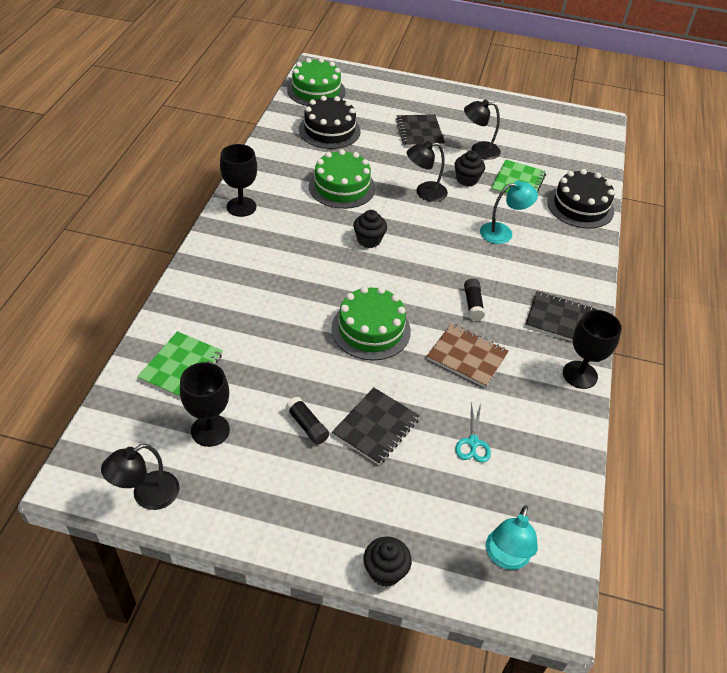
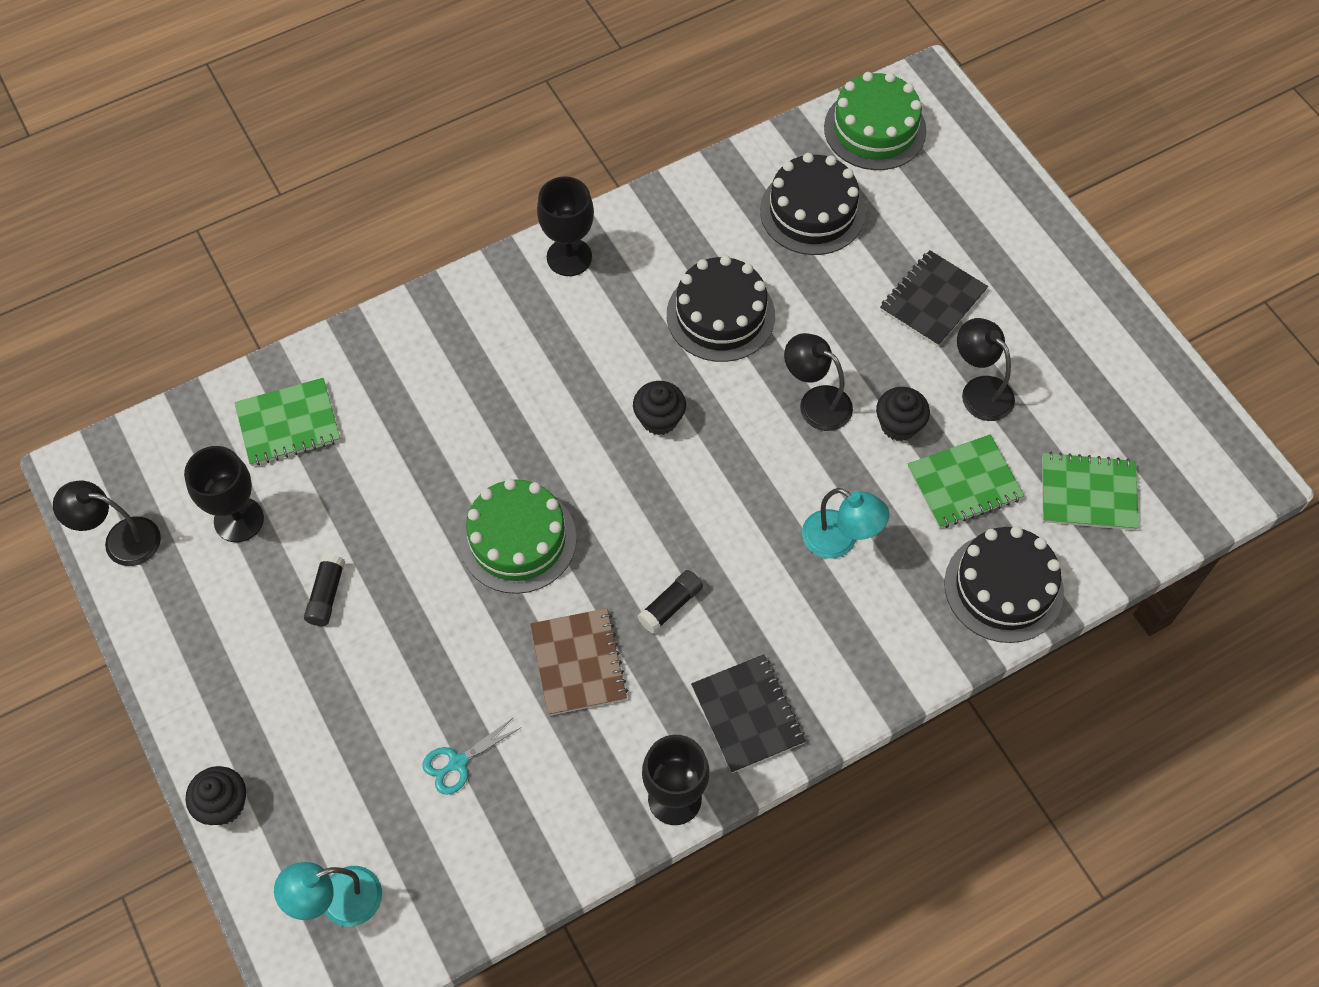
camera: 50 degrees right, 15 degrees up
(342, 187) = (720, 315): green cake -> black cake
(376, 427) = (387, 656): black notebook -> none
(562, 158) = (1088, 493): none -> green notebook

